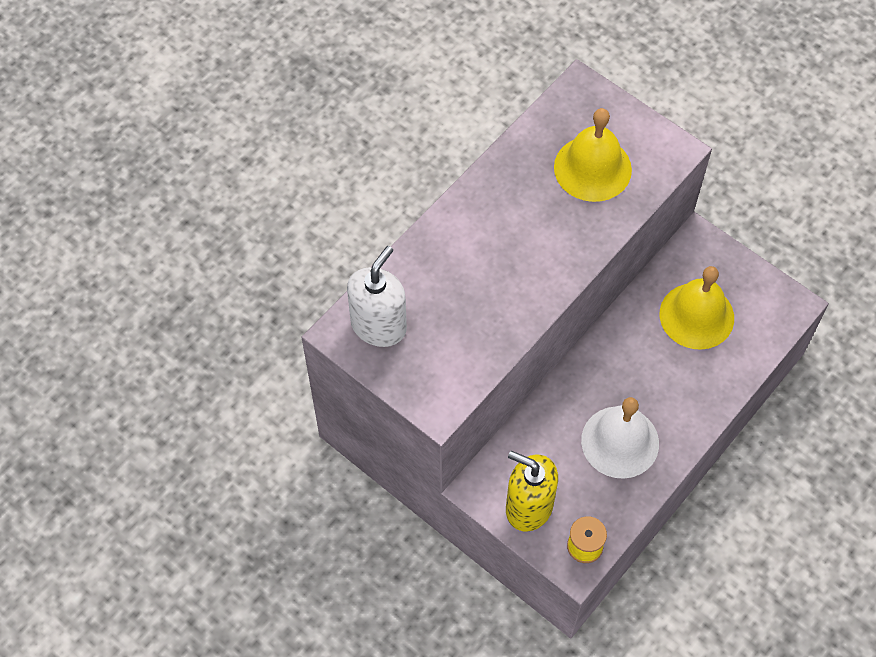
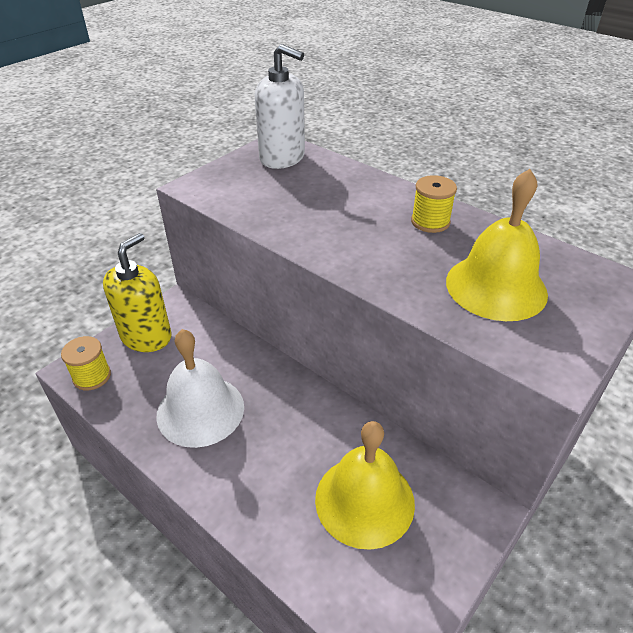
camera: 90 degrees right, 20 degrees down
(502, 201) = (430, 222): none -> yellow spool

